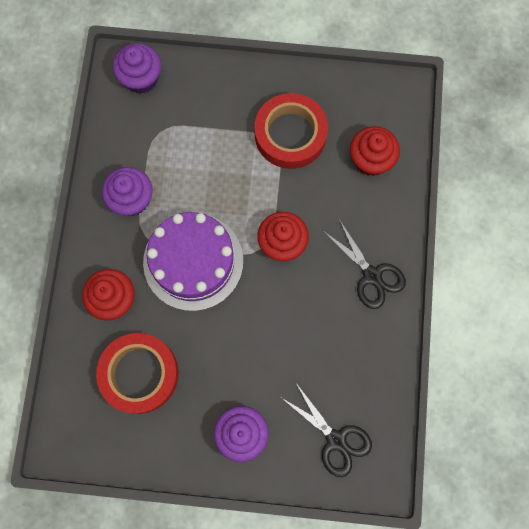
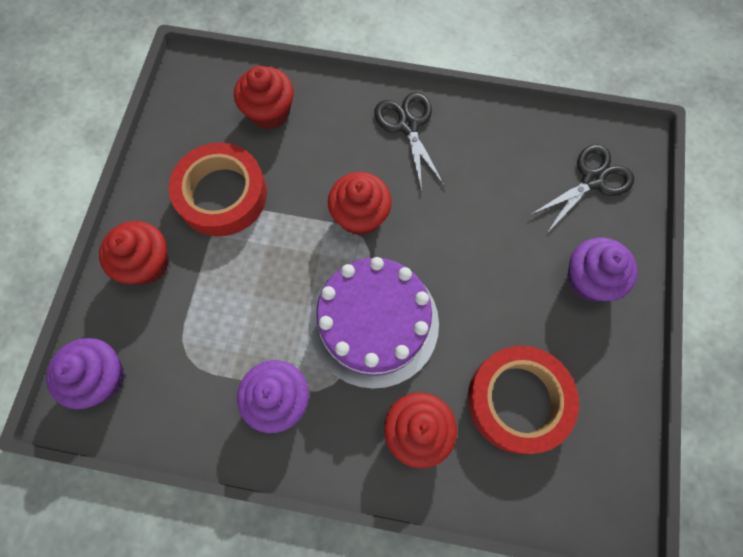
camera: 85 degrees left, 5 degrees down
(228, 91) = (147, 264): none -> red cupcake
(372, 275) = (408, 126): black scissors -> black scissors turned 75 degrees counterclockwise

